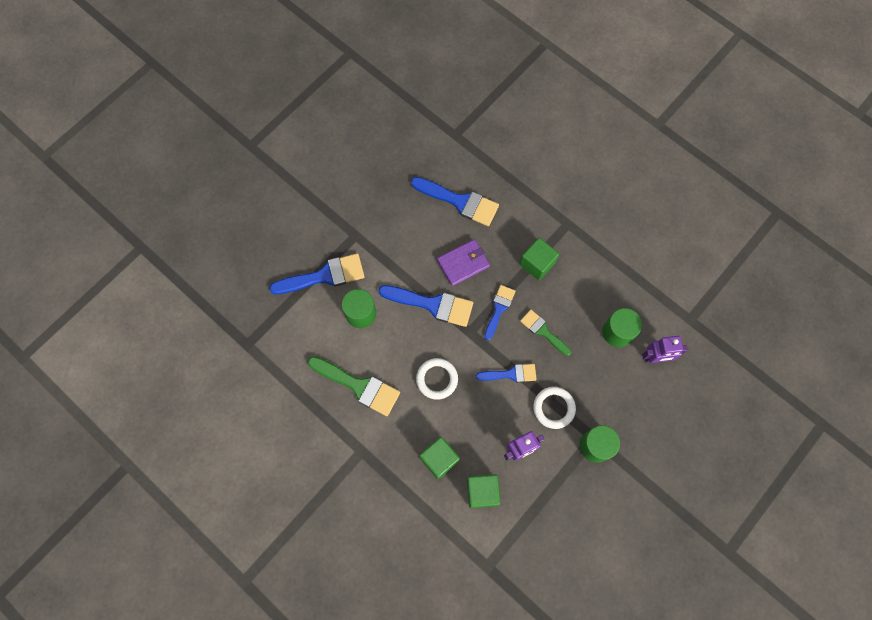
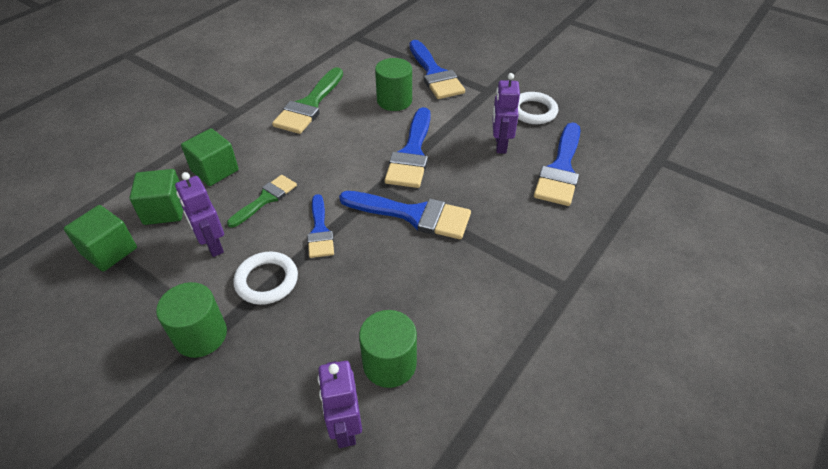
camera: 85 degrees right, 25 degrees down
(428, 238) = (500, 145): none -> purple robot
(437, 379) = (315, 163): white ring -> white ring (533, 111)
(463, 263) = (473, 177): purple wallet -> none
(499, 309) = (413, 215): blue brush -> blue brush, size x1.63
(537, 264) = (490, 253): green cube -> green cube (109, 251)
(543, 331) = (384, 264): green brush -> green brush (266, 199)

